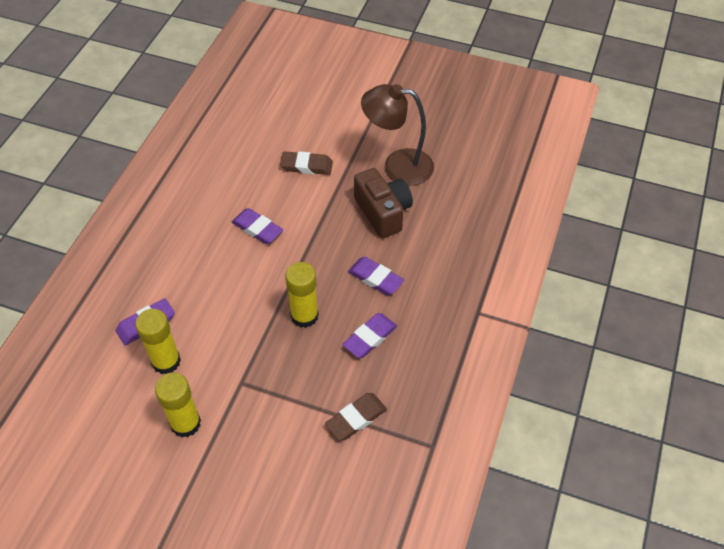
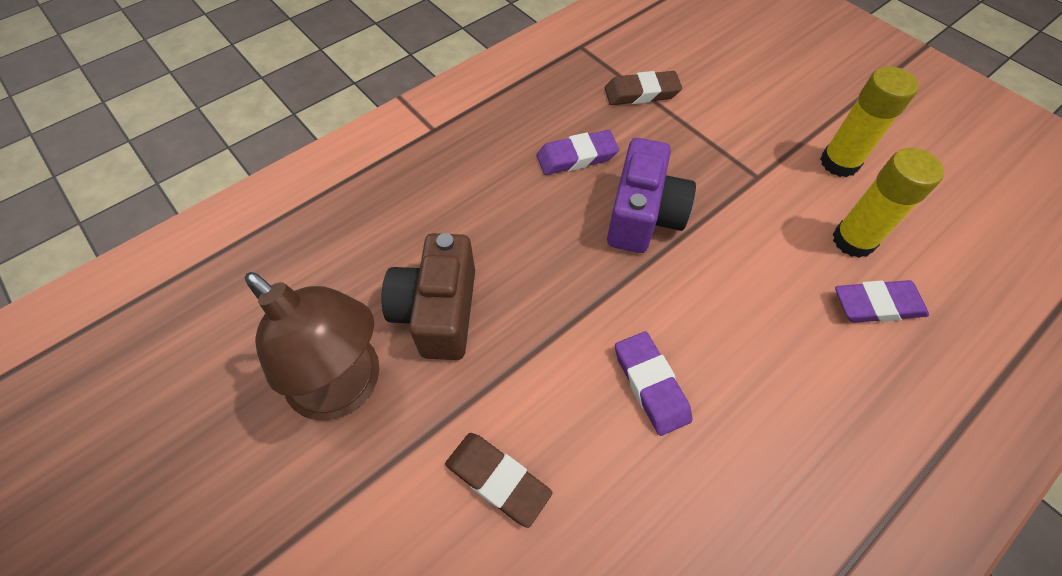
camera: 150 degrees left, 5 degrees up
(304, 316) = (643, 216): yellow glue stick -> purple camera
(375, 278) = (521, 220): purple eraser -> none

